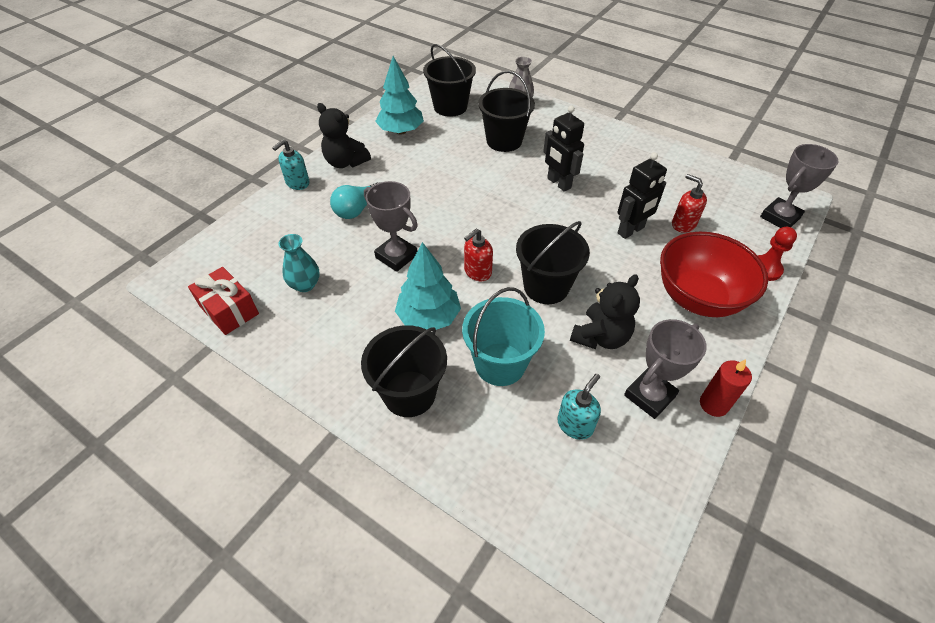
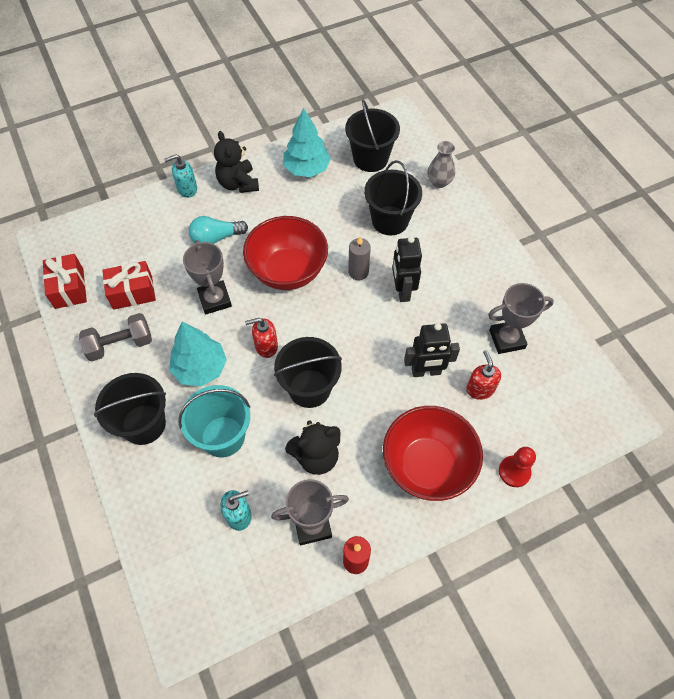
camera: 30 degrees right, 10 degrees up
(305, 285) = (132, 292): turquoise vase -> red gift
(326, 335) = (120, 344): none -> grey dumbbell
(447, 208) = (288, 271): none -> red bowl
(510, 185) = (358, 272): none -> grey candle
(780, 217) = (581, 429): grey trophy -> grey trophy (507, 339)

